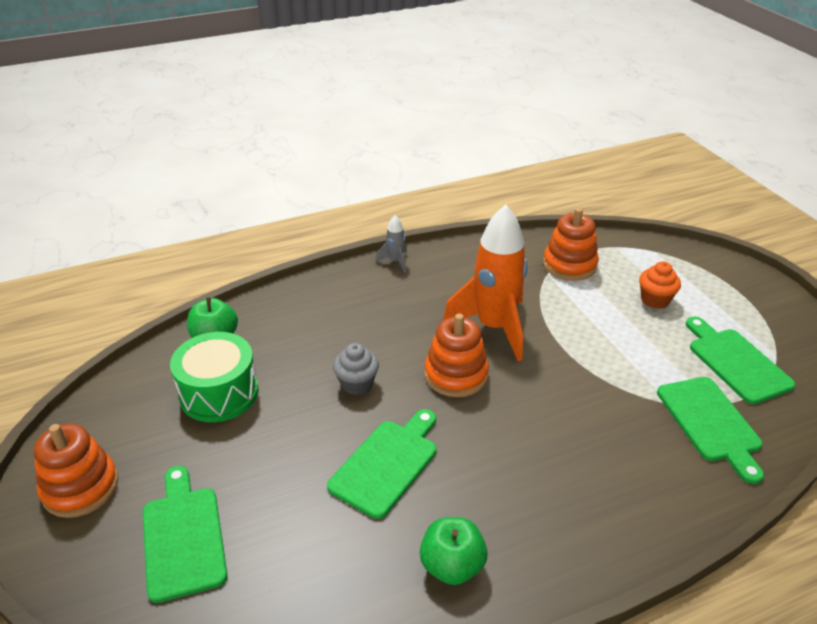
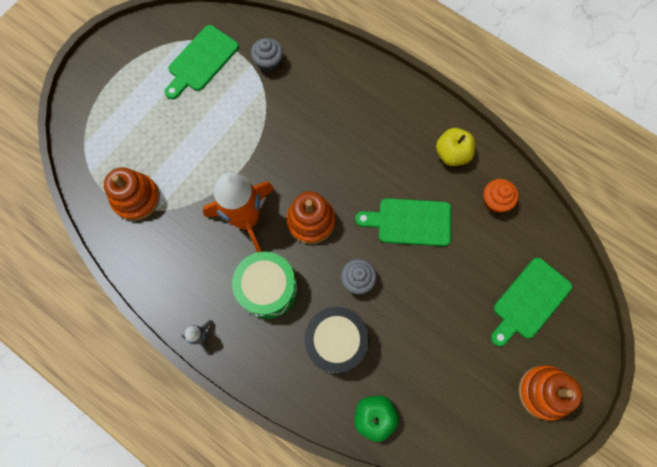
camera: 120 degrees left, 35 degrees up
(219, 393) = (422, 368): green drum -> green drum (267, 289)
(309, 341) = (336, 342): none -> black drum
(452, 566) = (452, 154): green apple -> yellow apple
(655, 300) = (154, 125): orange cupcake -> orange cupcake (495, 201)
(710, 423) = (268, 63): green cutting board -> grey cupcake

